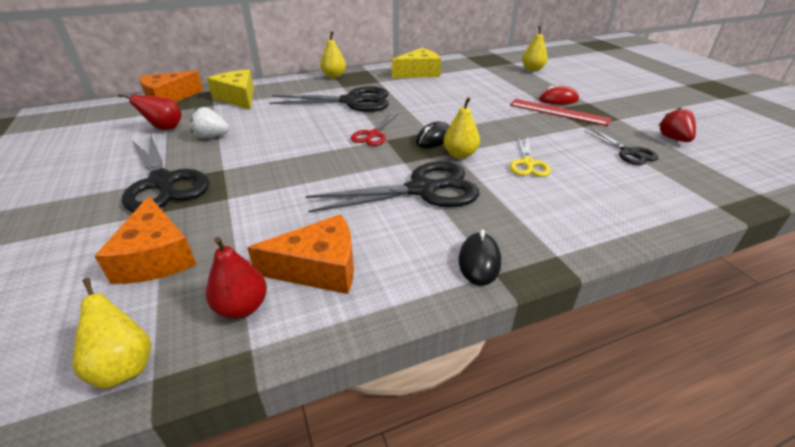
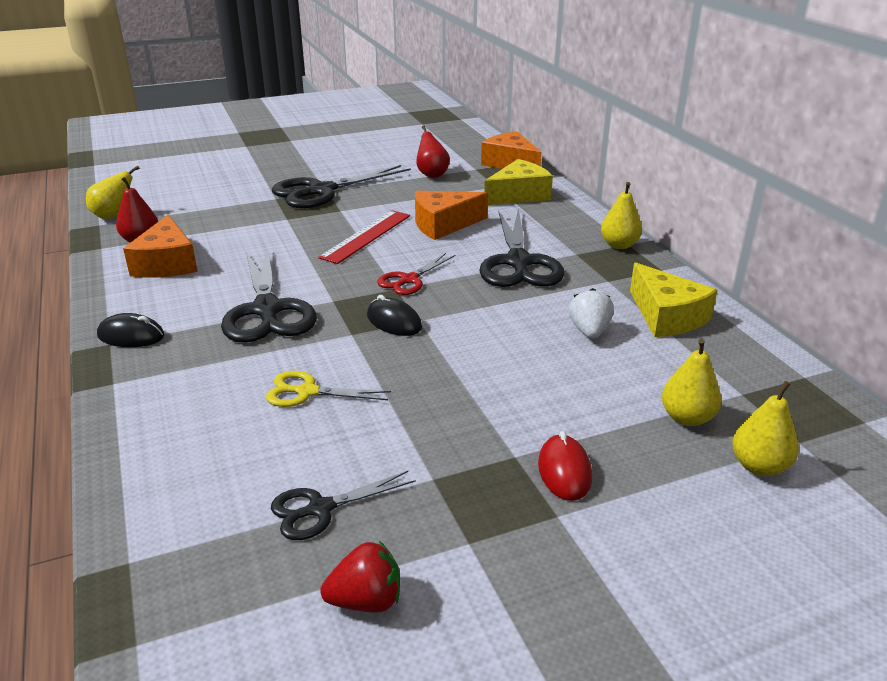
camera: 90 degrees right, 5 degrees down
(156, 257) = (214, 206): orange cheese -> orange cheese (443, 224)
(212, 136) = (411, 196): white strawberry -> white strawberry (589, 331)
(373, 135) = (409, 280): red scissors -> red scissors turned 75 degrees counterclockwise
(460, 154) = (344, 339): yellow pear -> yellow pear (687, 418)
(558, 112) = (497, 458): red ruler -> red ruler (366, 236)

